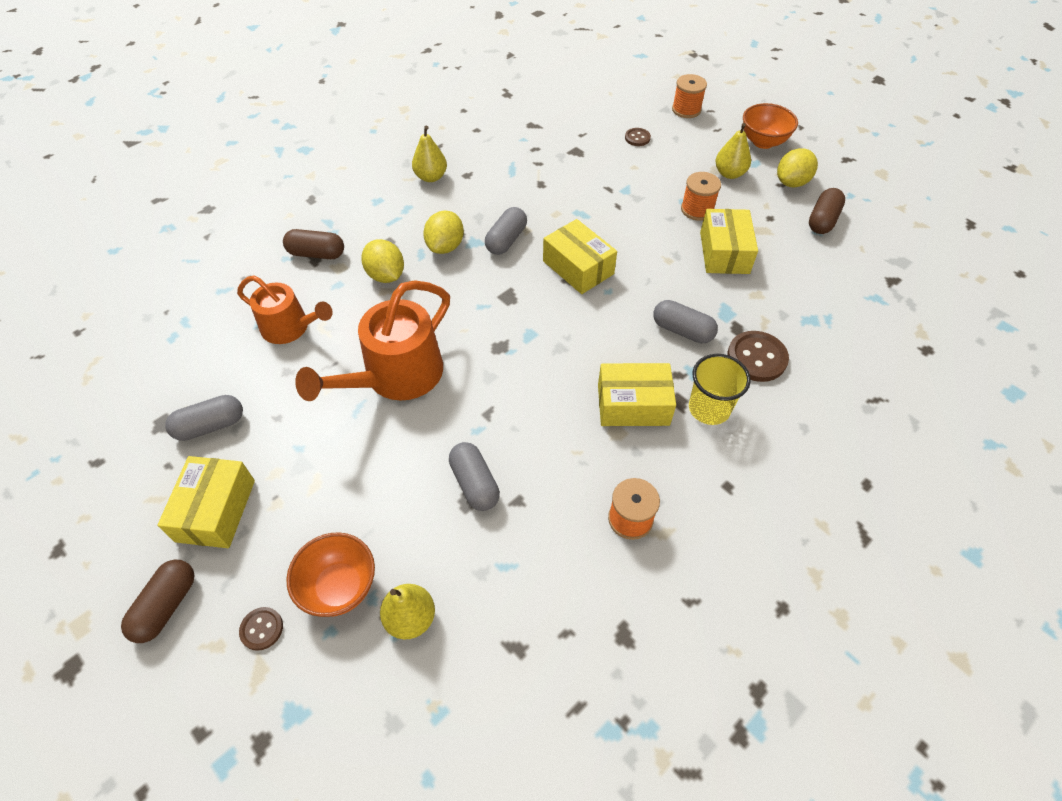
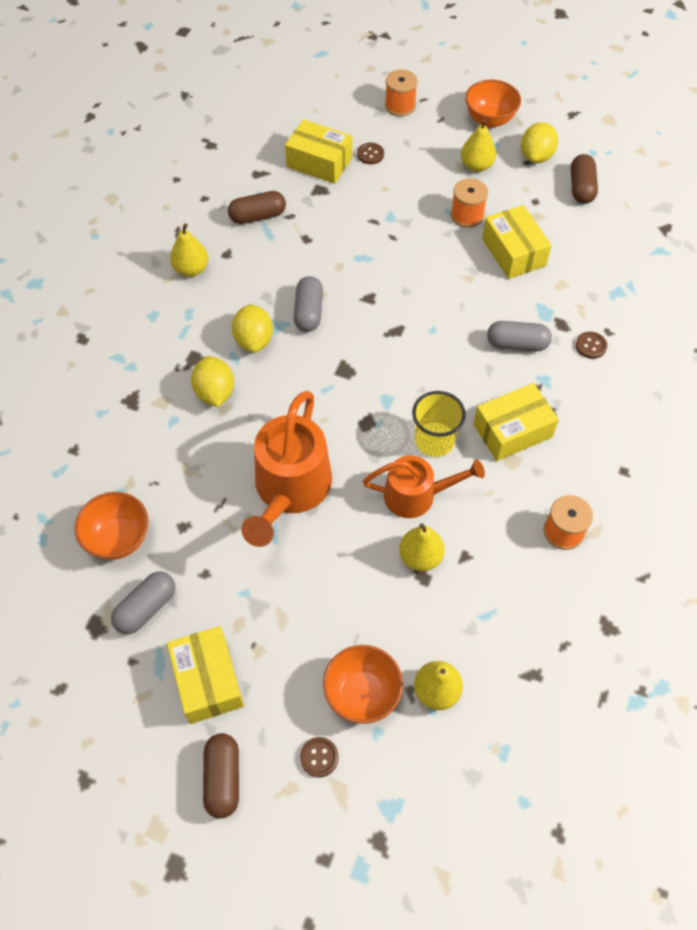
camera: 25 degrees left, 5 degrees up
(229, 360) = (118, 539): none -> orange bowl
(290, 328) = (157, 482): orange watering can -> orange watering can (417, 495)
(316, 254) = (129, 396): brown capsule -> brown capsule (258, 216)
(386, 275) = (215, 392): yellow lemon -> yellow lemon turned 45 degrees clockwise
(474, 483) = (420, 557): grey capsule -> yellow pear
(578, 267) = (392, 316): yellow box -> yellow box (319, 162)
(709, 408) = (575, 408): yellow cup -> yellow cup (434, 441)
(756, 358) = (591, 346): brown button -> brown button, size x0.56

